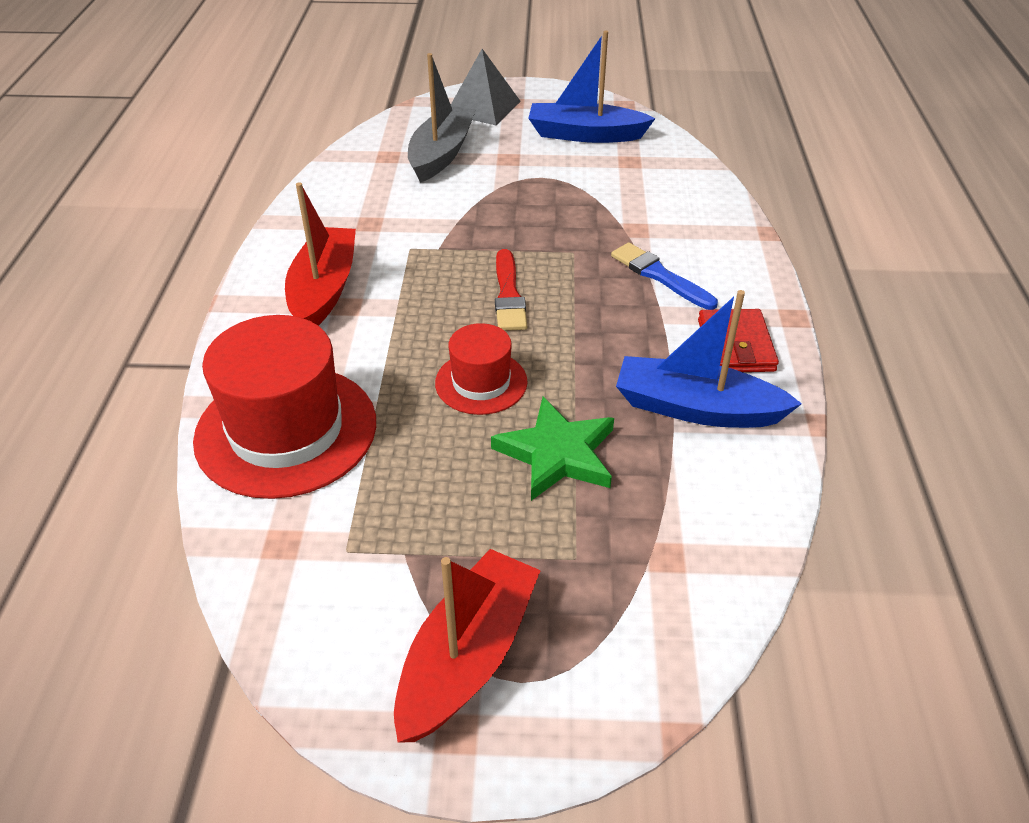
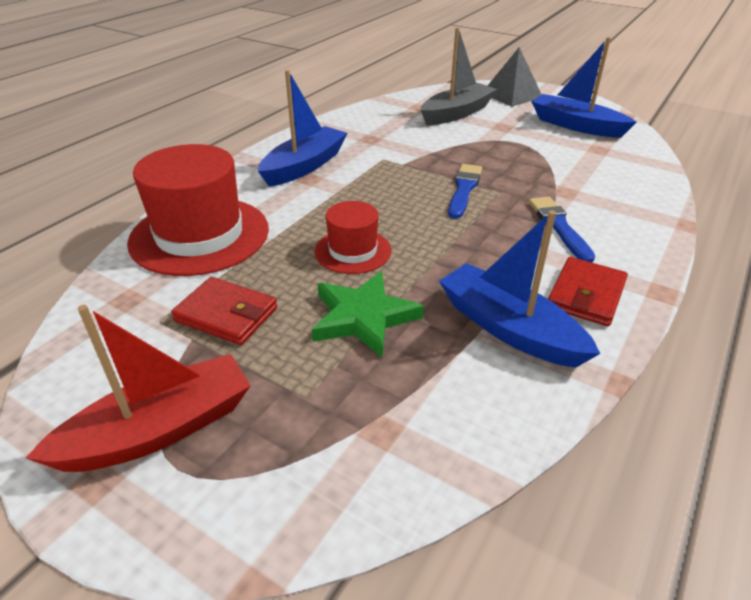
camera: 30 degrees right, 5 degrees down
(324, 290) = (304, 166): red boat -> blue boat
(415, 511) = (226, 314): none -> red wallet
(508, 295) = (425, 204): red brush -> none
(533, 261) = (464, 189): none -> blue brush

